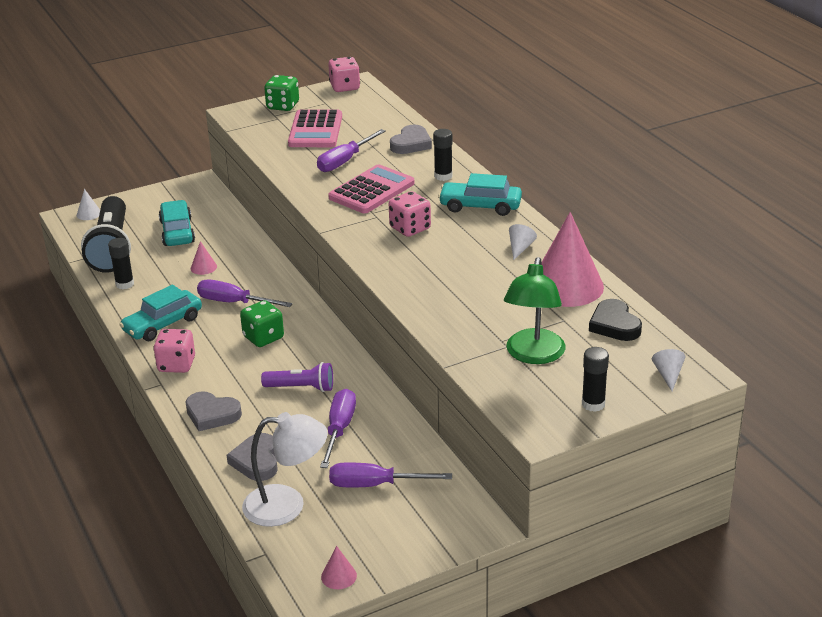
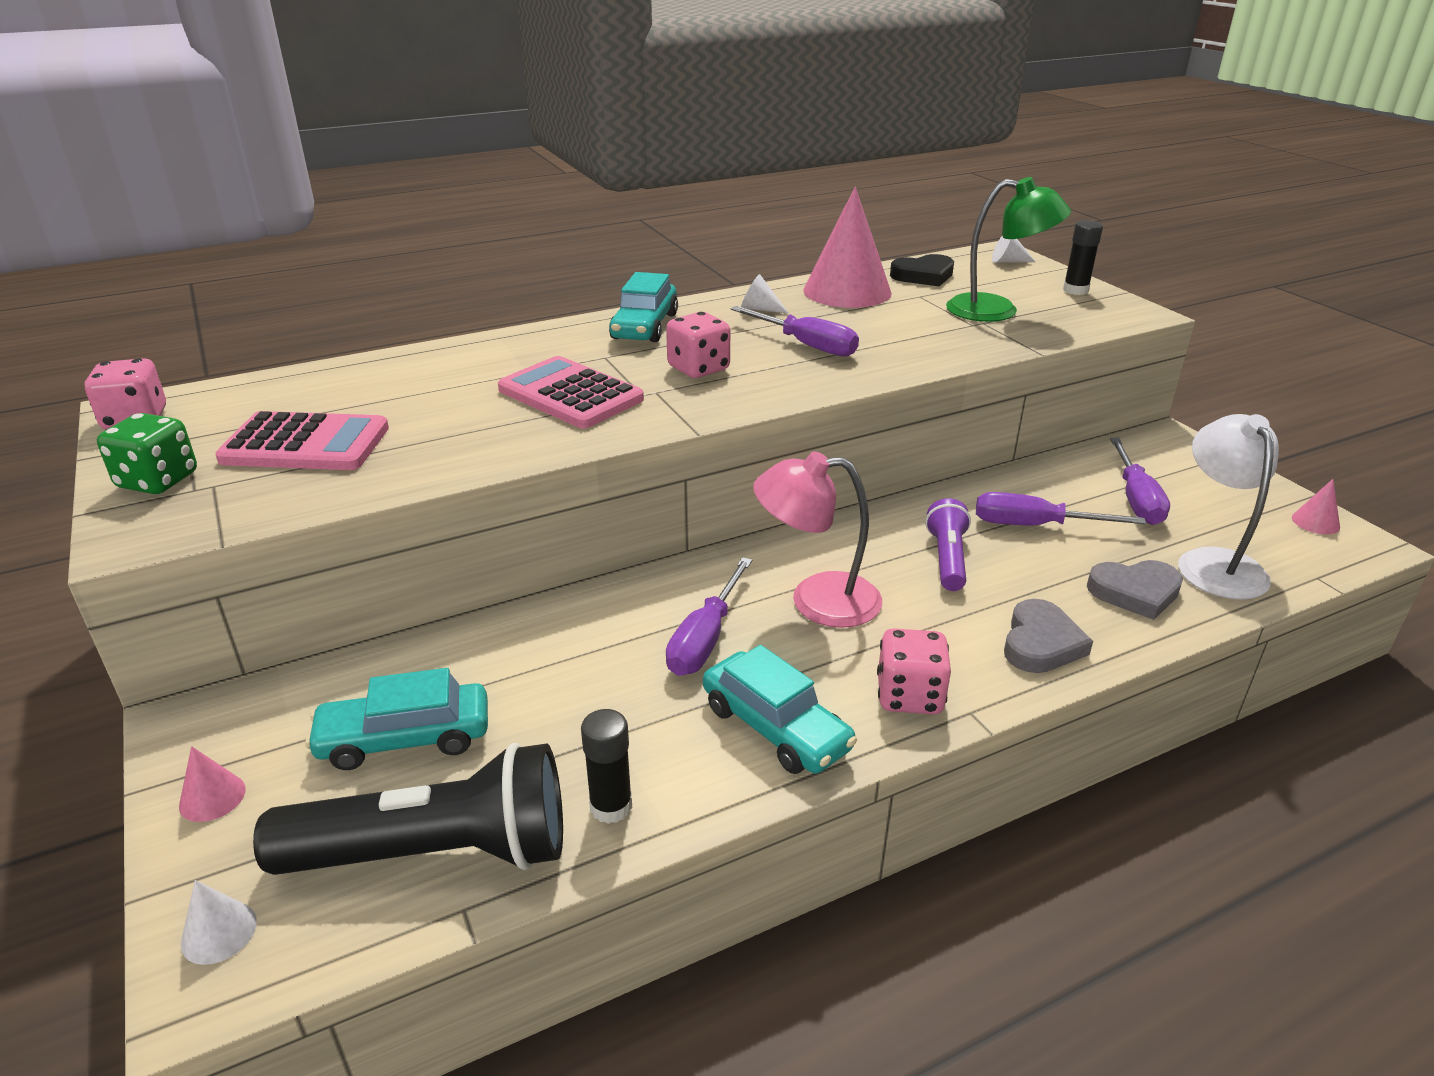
camera: 90 degrees left, 0 degrees up
(203, 267) = (570, 686): pink cone -> pink cone (212, 797)
(263, 337) = (816, 600): green dice -> pink lamp
(345, 161) = (452, 416): purple screwdriver -> purple screwdriver (806, 345)
(411, 144) = (421, 366): grey heart -> none
(443, 176) = (545, 346): black glue stick -> none

